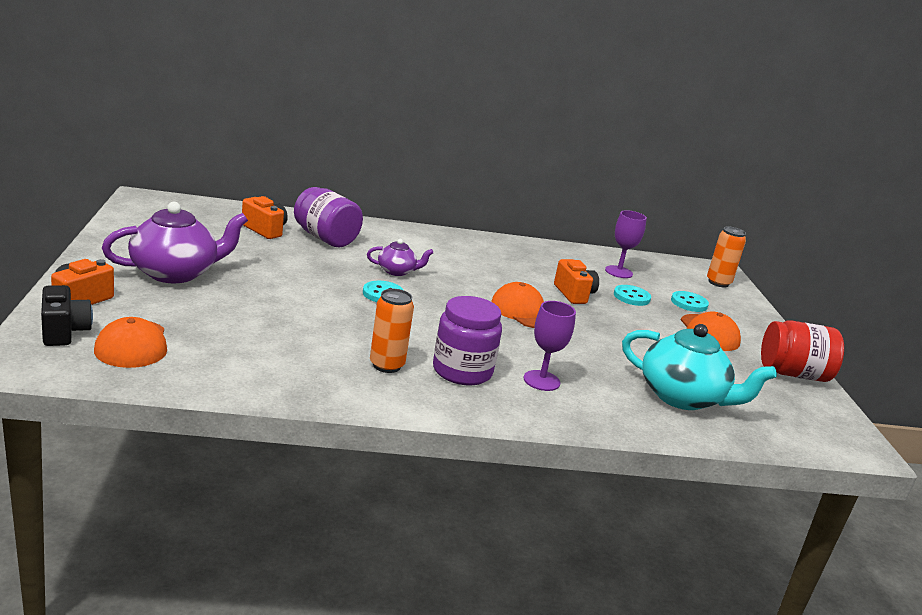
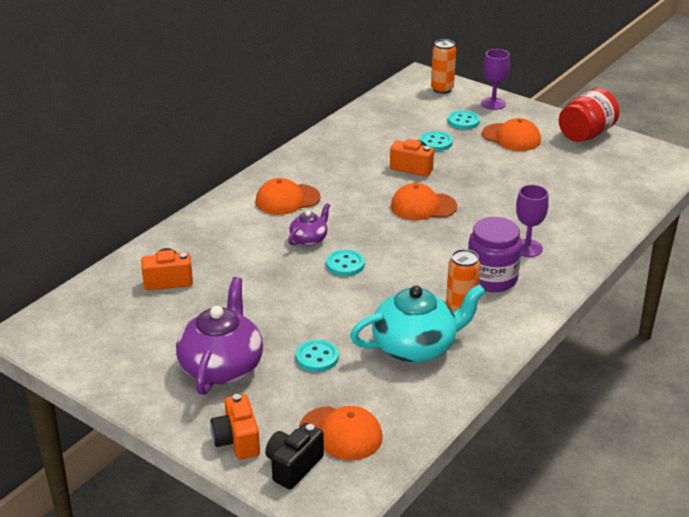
camera: 45 degrees left, 10 degrees up
(64, 332) = (293, 466): black camera -> black camera turned 75 degrees counterclockwise
(232, 310) = (317, 357): none -> turquoise button
(325, 238) = (214, 251): purple jar -> none
(438, 251) = (287, 200): none -> orange cap
(618, 272) = (391, 126): purple goblet -> purple goblet (493, 103)
(683, 397) = (585, 197): turquoise teapot -> turquoise teapot (415, 347)

